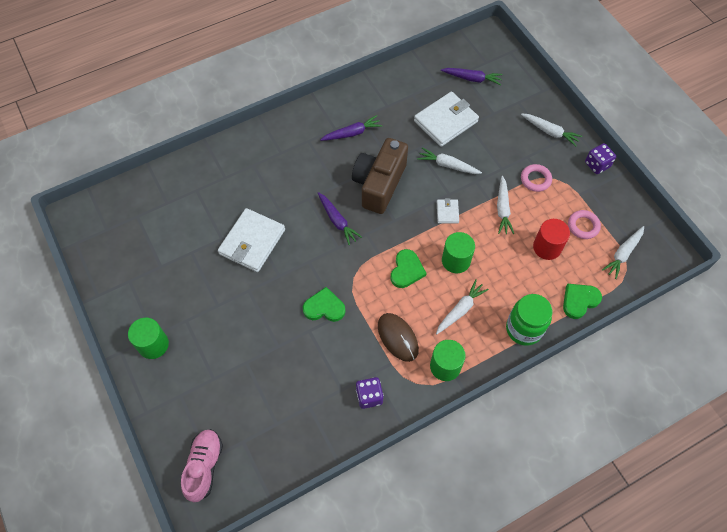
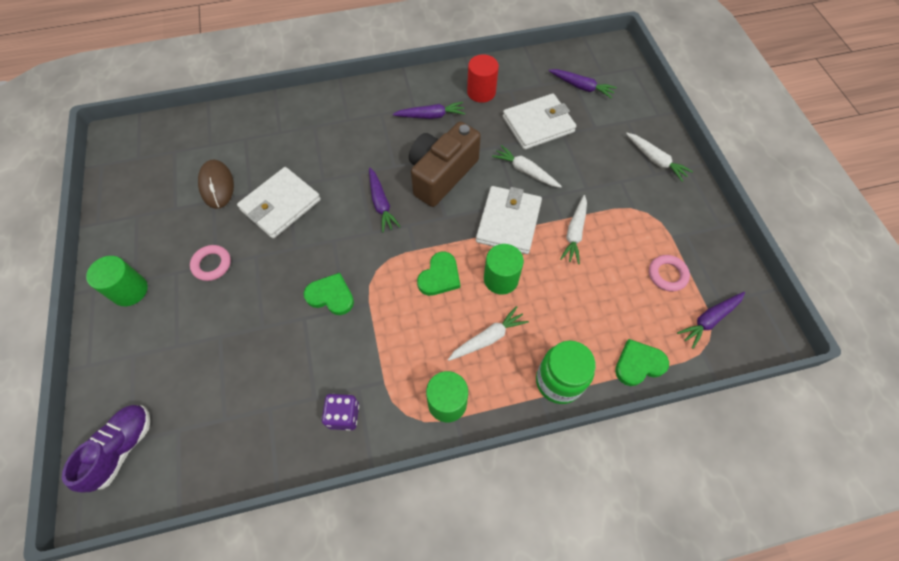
camera: 15 degrees right, 0 degrees up
(204, 466) = (122, 448): pink shoe -> purple shoe
(397, 337) = (402, 352): brown mouse -> brown mouse (217, 185)
(447, 212) = (508, 222): white wallet -> white wallet, size x2.11
(535, 179) = (623, 208): pink ring -> pink ring (212, 264)
(547, 247) = (615, 289): red cylinder -> red cylinder (481, 92)
(597, 165) = (703, 208): purple dice -> none
(623, 254) = (709, 320): white carrot -> purple carrot

